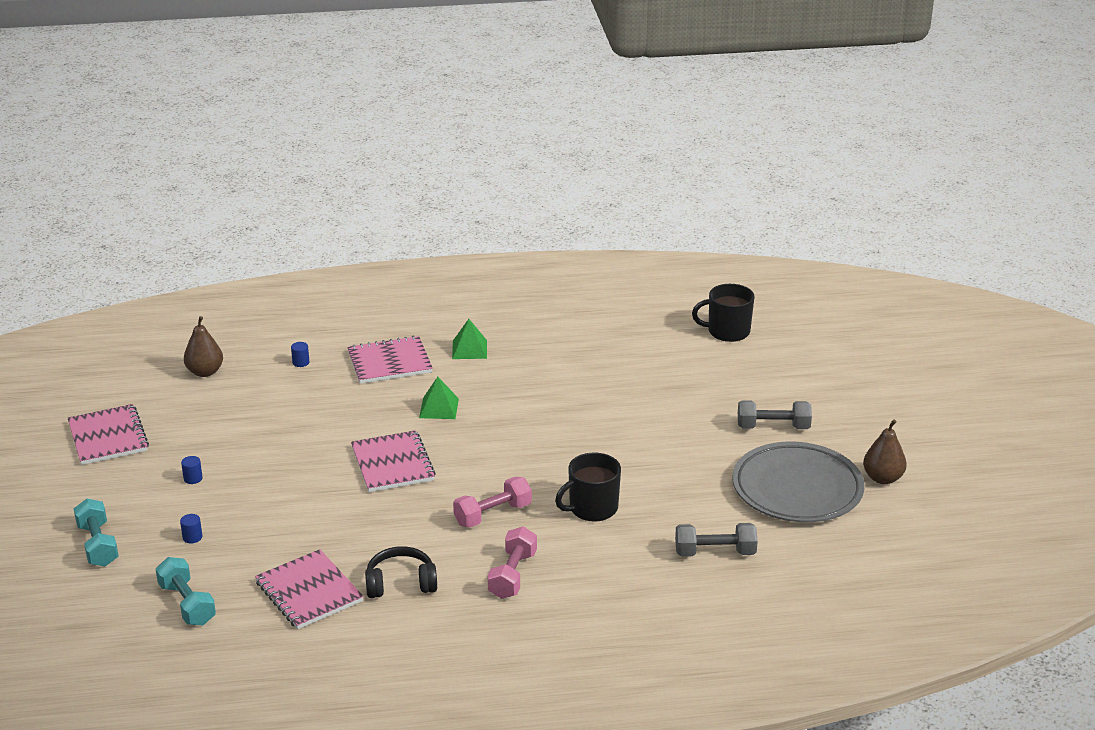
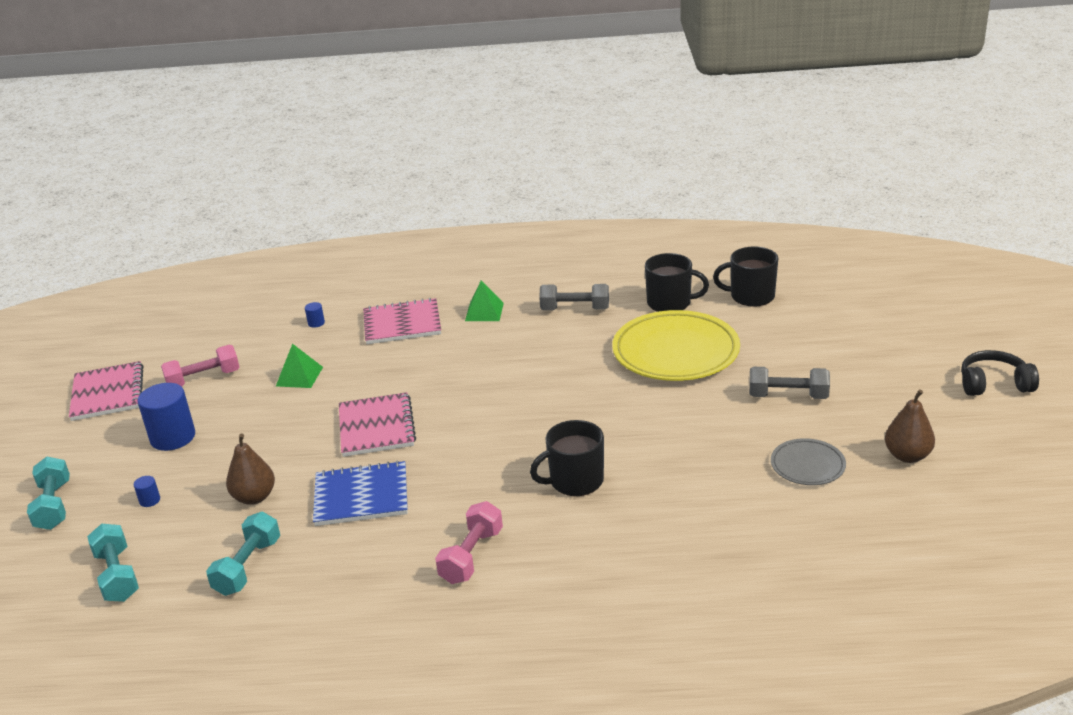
camera: 10 degrees right, 0 degrees up
(193, 478) = (173, 437): blue cylinder -> blue cylinder, size x2.32
(205, 372) = (222, 331): brown pear -> brown pear (254, 497)
(309, 592) = (248, 567): pink notebook -> turquoise dumbbell
(396, 527) = (361, 496): none -> blue notebook
(401, 583) = (348, 561): black headphones -> black headphones (994, 384)
(439, 408) = (439, 370): green pyramid -> green pyramid (299, 376)
(493, 514) = (466, 485): pink dumbbell -> pink dumbbell (204, 379)
(651, 339) = (670, 303): none -> black mug
(664, 388) = (675, 352): none -> yellow plate
(715, 552) = (704, 537): grey dumbbell -> grey dumbbell (575, 309)
(797, 489) = (807, 466): grey plate -> grey plate, size x0.50

